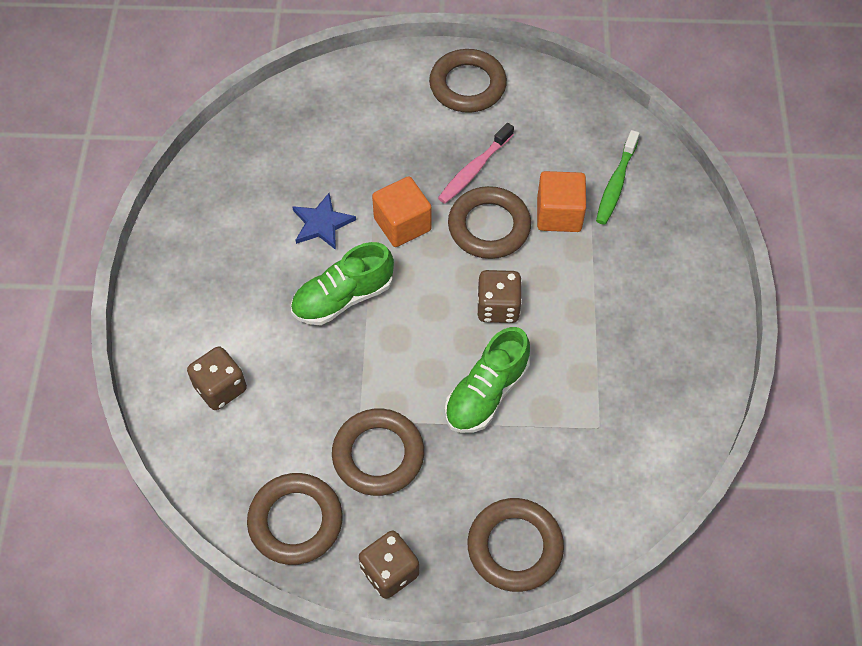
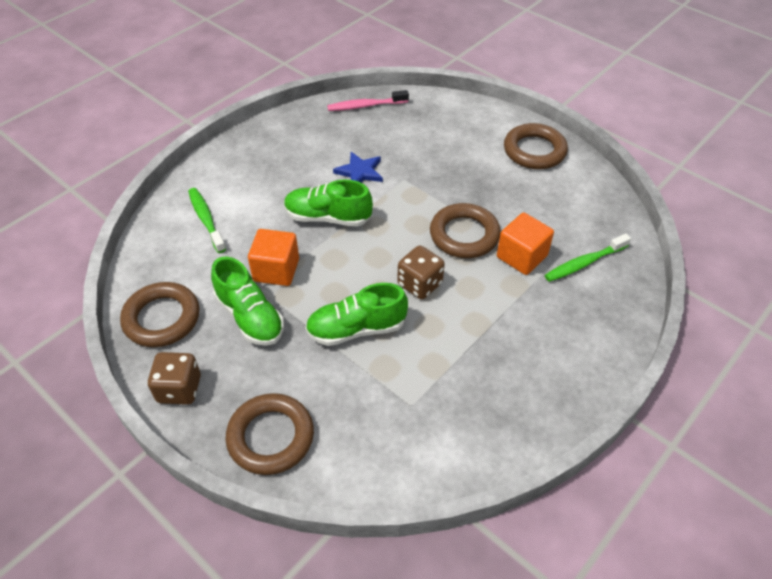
camera: 40 degrees right, 10 degrees down
(220, 388) = (206, 219): brown dice -> green toothbrush
(378, 455) = (250, 317): brown ring -> green shoe
(402, 224) = (408, 200): orange cube -> orange cube (276, 270)
(474, 170) = (488, 198): pink toothbrush -> pink toothbrush (365, 106)

